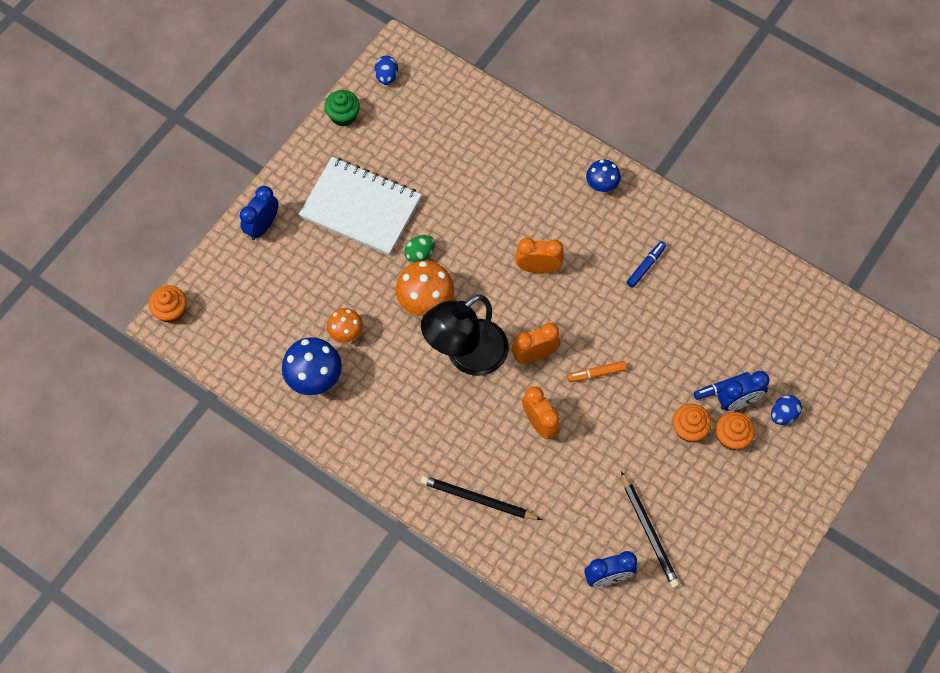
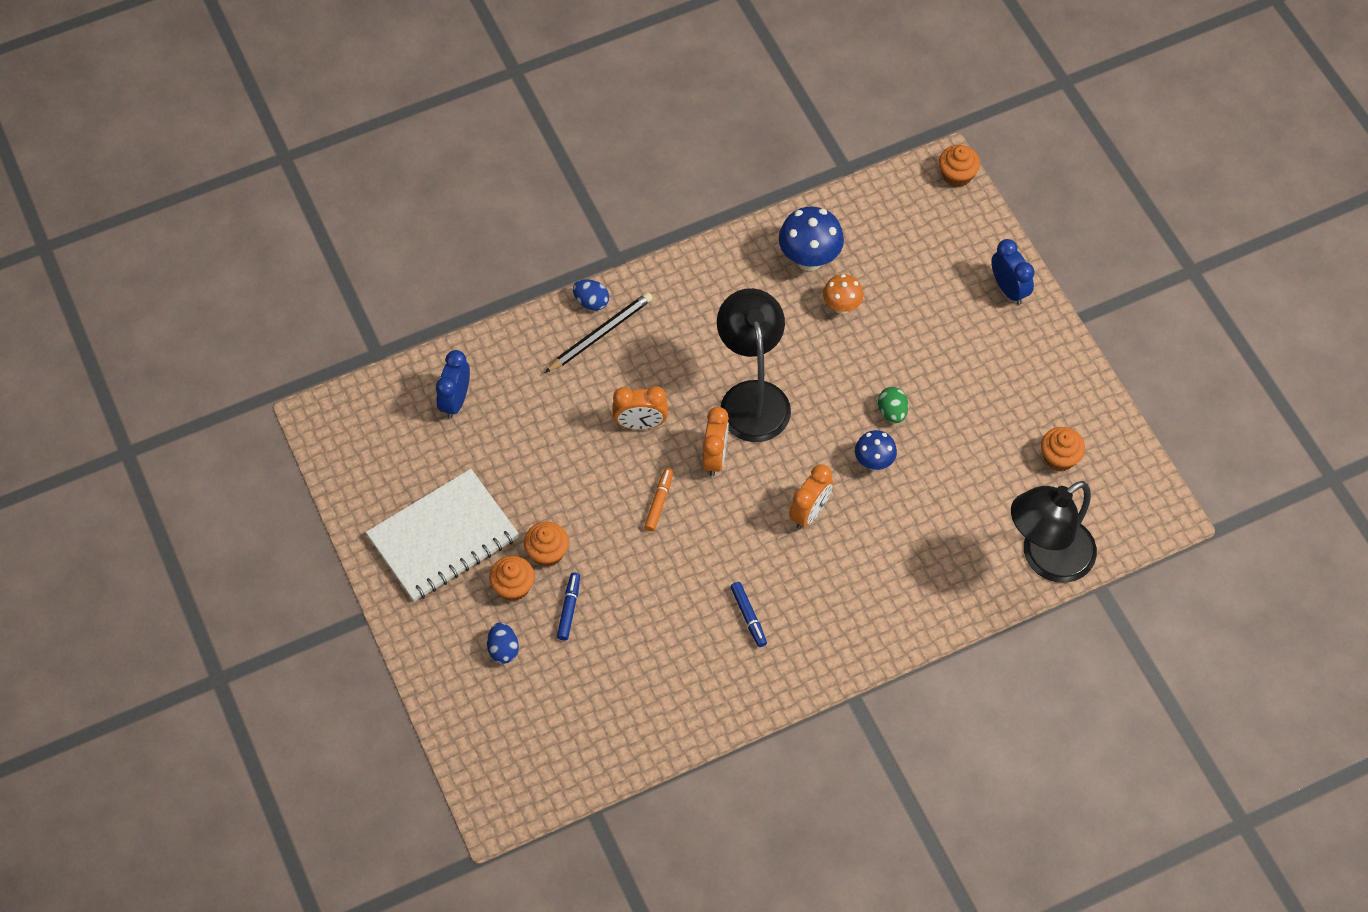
camera: 120 degrees right, 5 degrees down
(343, 116) = (1106, 422): green cupcake -> none
(360, 208) = (980, 385): white notebook -> white notebook (443, 537)
(386, 77) = (1135, 487): blue egg -> blue egg (591, 302)
(391, 132) = (1059, 457): none -> orange cupcake
(425, 303) = (832, 390): orange mushroom -> none
(478, 106) = (1046, 558): none -> black lamp
(601, 186) = (871, 628): blue mushroom -> blue mushroom (874, 462)
(649, 531) = (472, 458): black pencil -> none
(738, 402) = (544, 615): blue clock -> none

